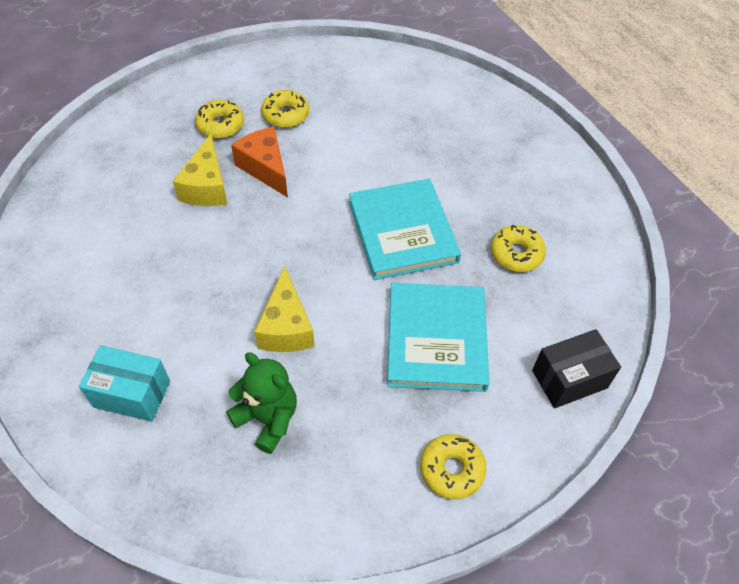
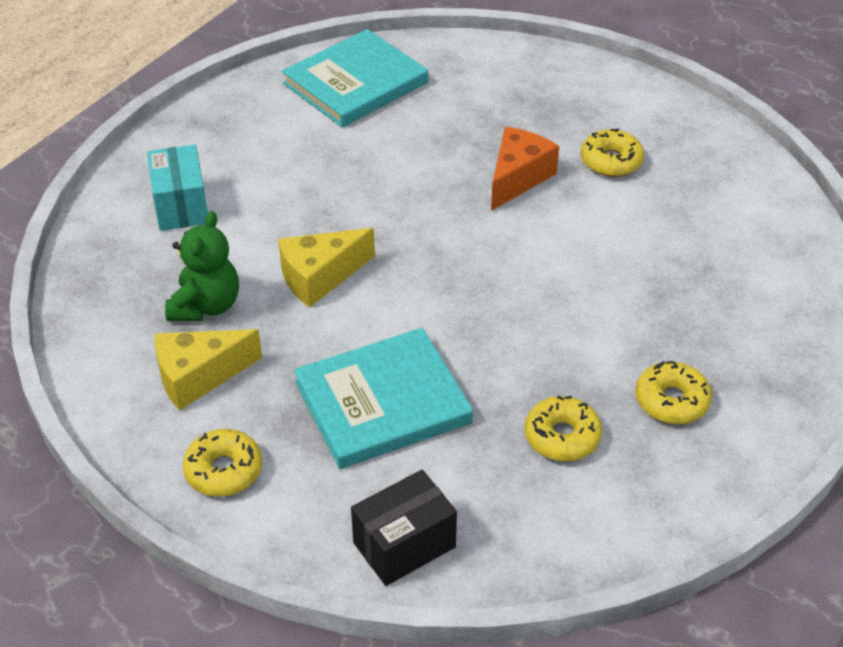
camera: 65 degrees right, 10 degrees down
(207, 187) = (456, 148): yellow cheese -> yellow cheese (198, 376)
(220, 125) = (550, 121): yellow donut -> yellow donut (671, 401)
(402, 232) = (515, 321): turquoise book -> turquoise book (355, 83)
(569, 379) = (404, 545): black box -> black box turned 75 degrees counterclockwise

